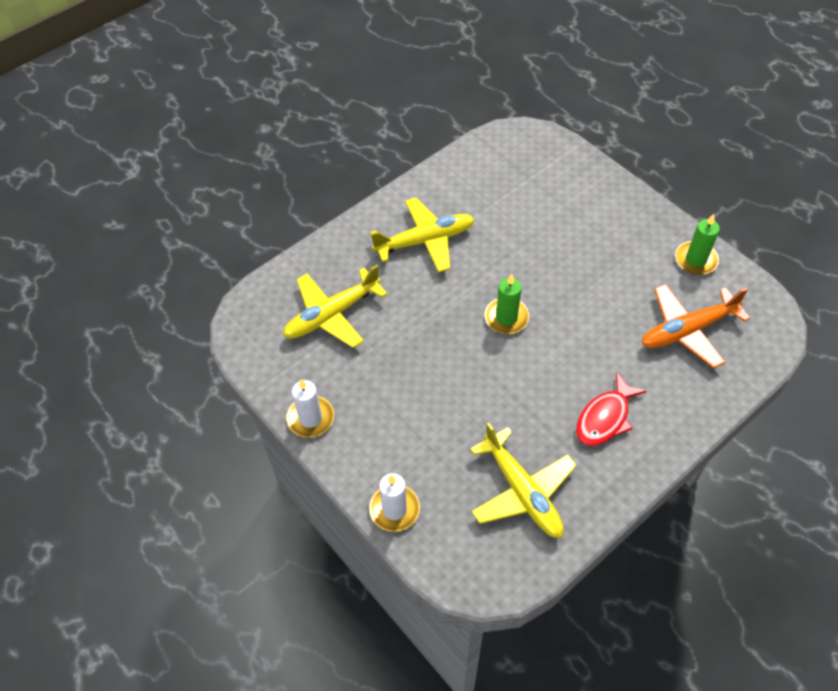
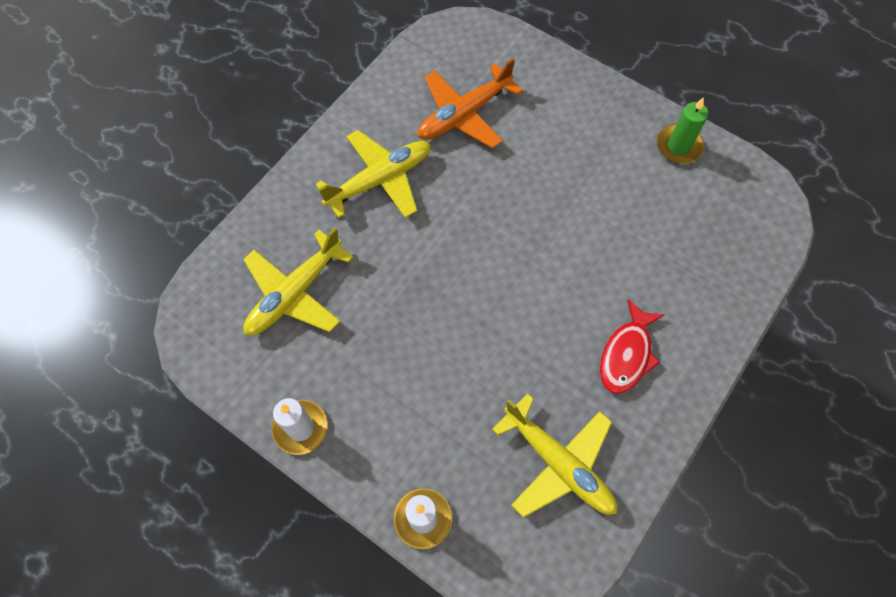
camera: 15 degrees left, 10 degrees up
(506, 317) = (492, 256): green candle -> none
(688, 330) = (690, 231): orange plane -> orange plane (464, 114)

